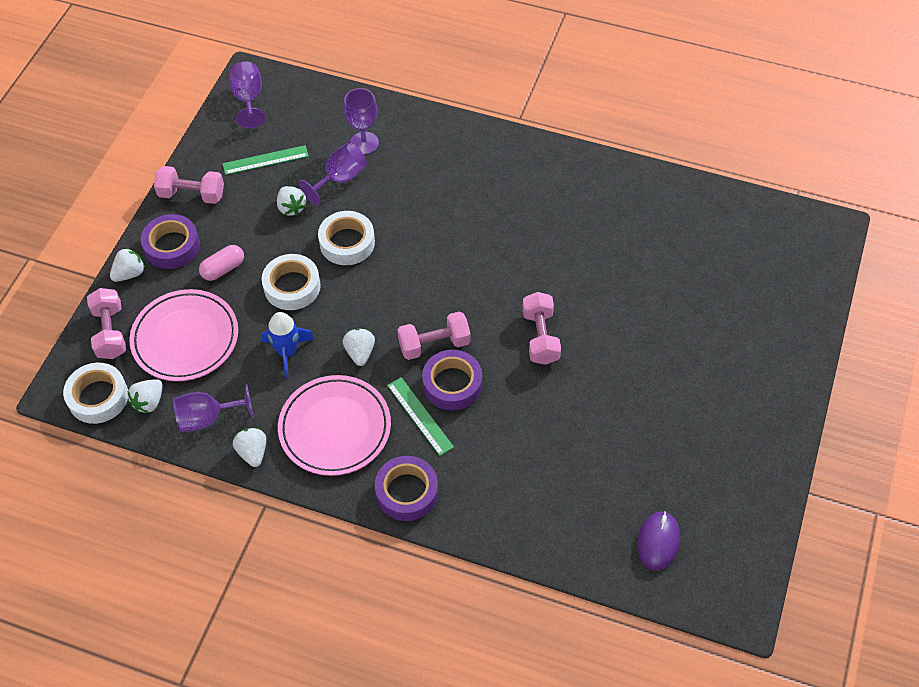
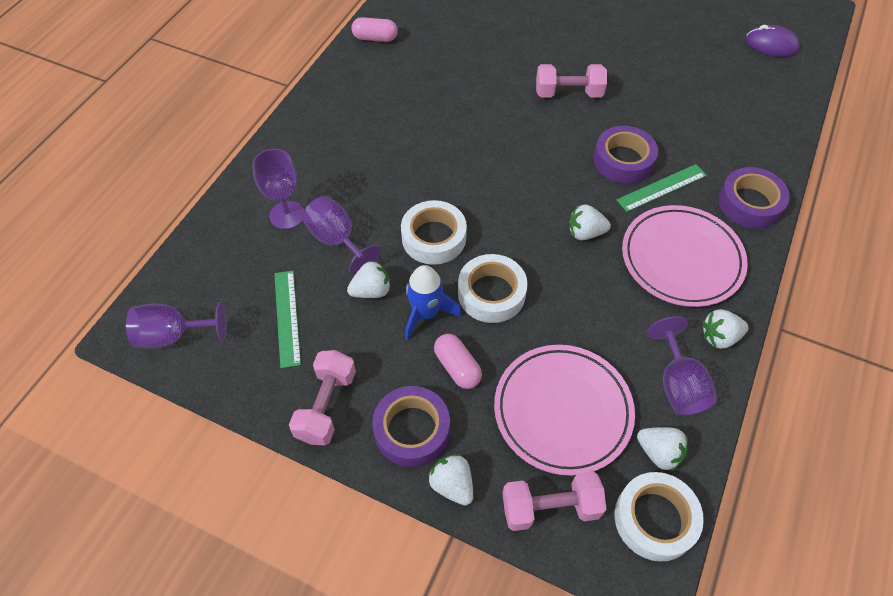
camera: 85 degrees left, 0 degrees up
(287, 352) = (584, 300): blue rocket -> blue rocket (426, 313)
(434, 344) = (575, 171): pink dumbbell -> none
(594, 172) = (375, 38): none -> pink capsule

